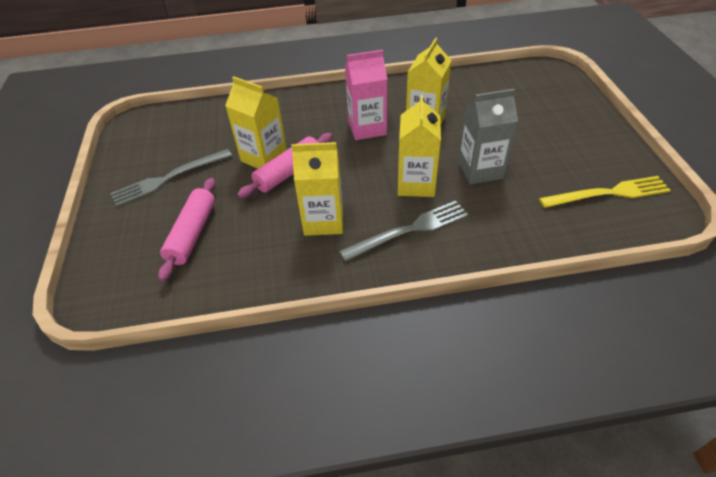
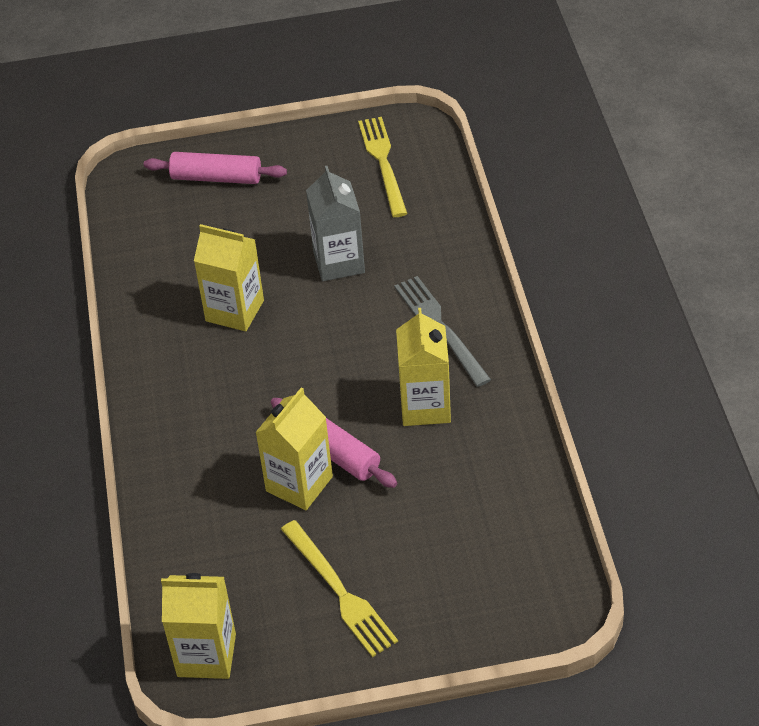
camera: 90 degrees left, 0 degrees up
(169, 178) = (339, 591): grey fork -> yellow fork
(192, 233) = (448, 537): pink rolling pin -> pink rolling pin (216, 178)
(367, 128) = (242, 372): pink carton -> none
(416, 184) = (362, 321): yellow carton -> yellow carton (206, 655)

